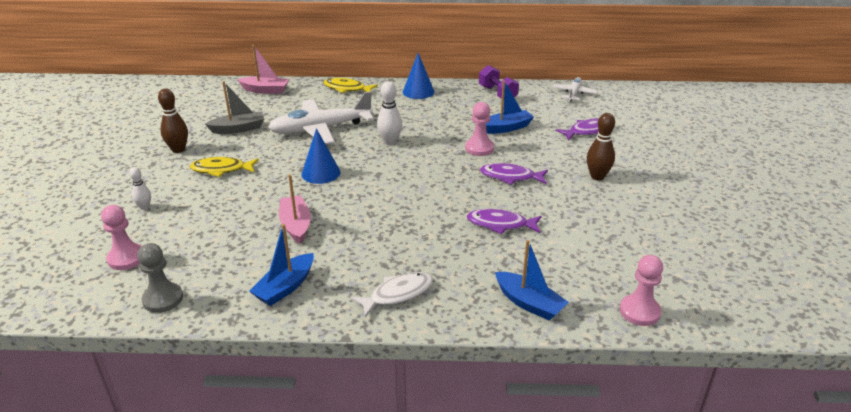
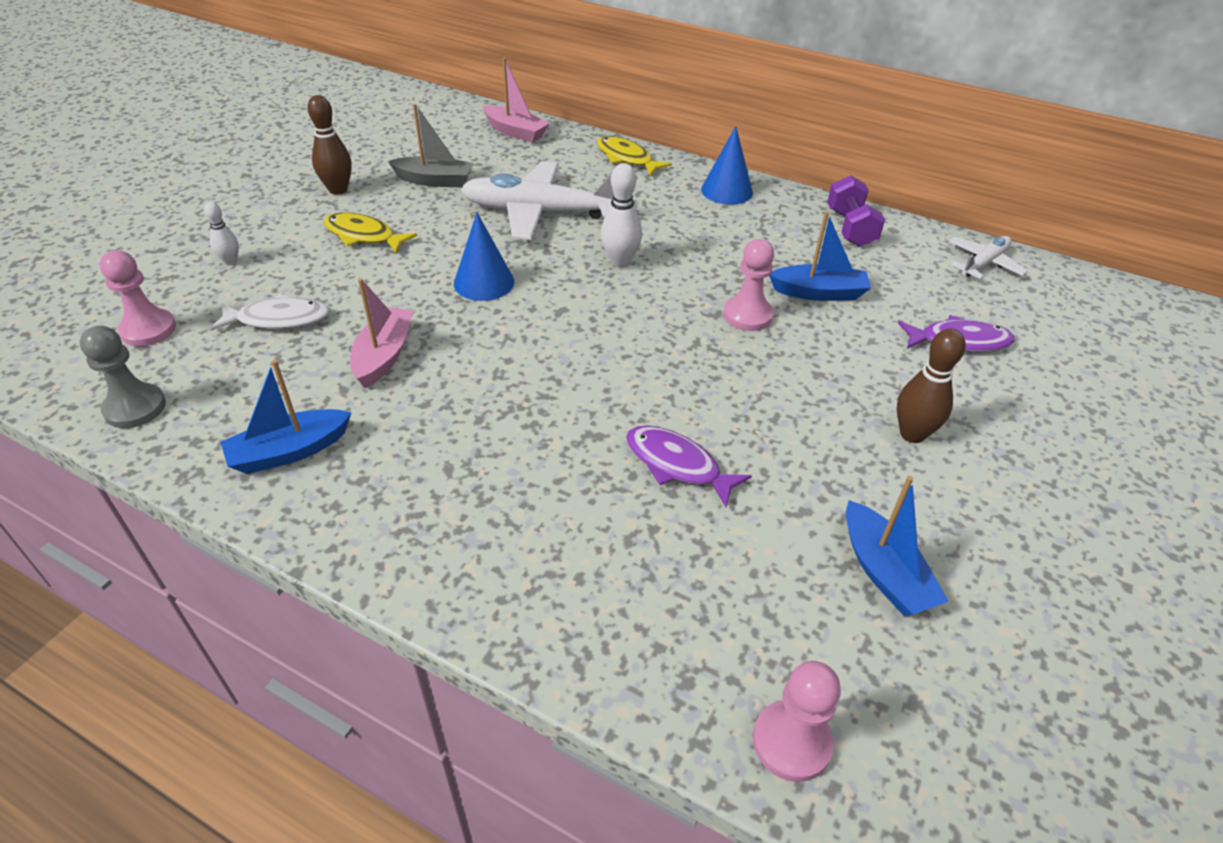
camera: 25 degrees right, 10 degrees up
(397, 294) = (425, 528): white fish -> white fish (278, 319)
(510, 177) = (759, 383): purple fish -> none
(529, 303) = (610, 635): blue boat -> blue boat (884, 572)

